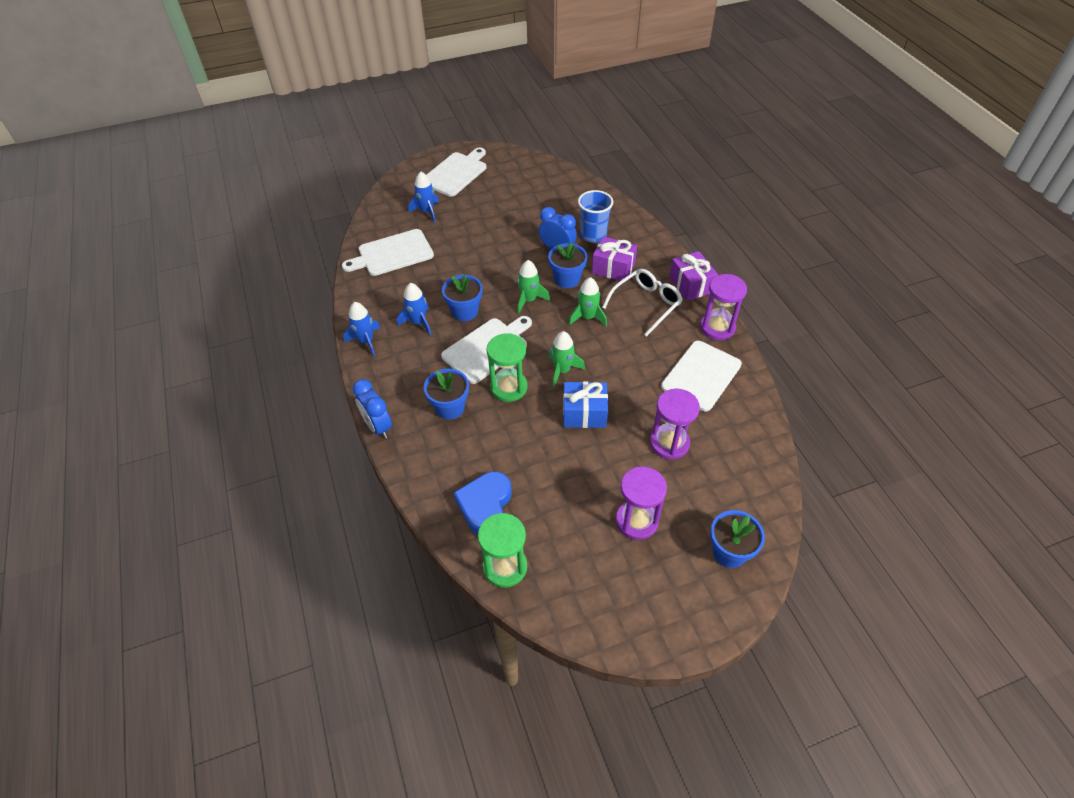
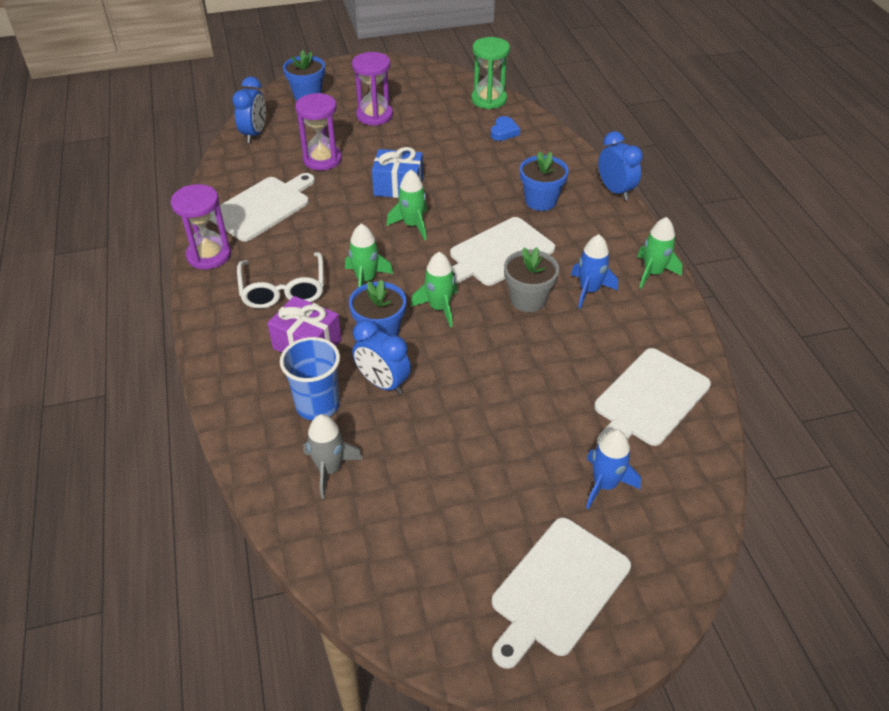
camera: 175 degrees left, 5 degrees down
(366, 341) = (653, 273): blue rocket -> green rocket
(392, 254) = (649, 399): white cutting board -> white cutting board turned 150 degrees clockwise
(465, 311) = (528, 299): blue flower pot -> grey flower pot
(485, 505) = (504, 132): blue heart -> blue heart, size x0.57
(509, 387) = (475, 214): green hourglass -> none
(575, 207) = (329, 469): none -> grey rocket
(646, 304) = (283, 290): white glasses -> white glasses turned 60 degrees counterclockwise
(691, 285) = (209, 310): purple gift -> none
(757, 475) = (254, 134): none -> blue clock

